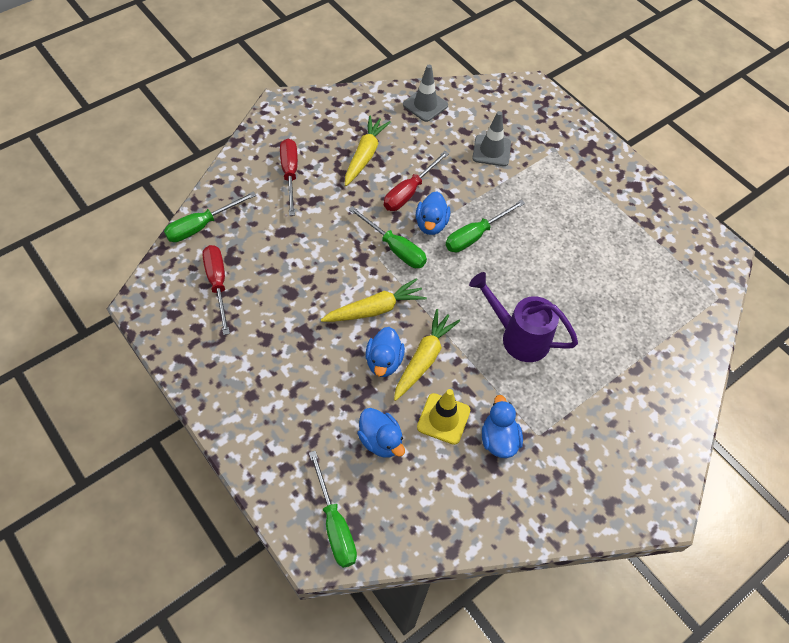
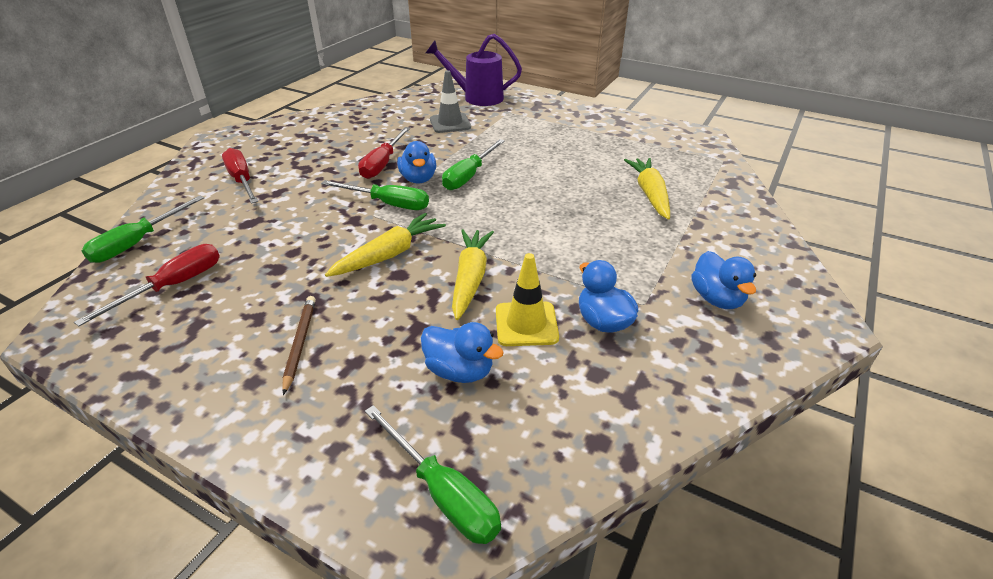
camera: 20 degrees left, 20 degrees down
(218, 284) = (173, 286): red screwdriver -> red screwdriver turned 75 degrees clockwise
(287, 374) = (300, 343): none -> brown pencil
(365, 155) = (323, 151): yellow carrot -> yellow carrot (650, 194)
(384, 361) = (423, 295): blue duck -> blue duck (717, 299)
(425, 105) = (369, 111): grey traffic cone -> none
(518, 336) = (563, 233): purple watering can -> purple watering can (477, 98)

